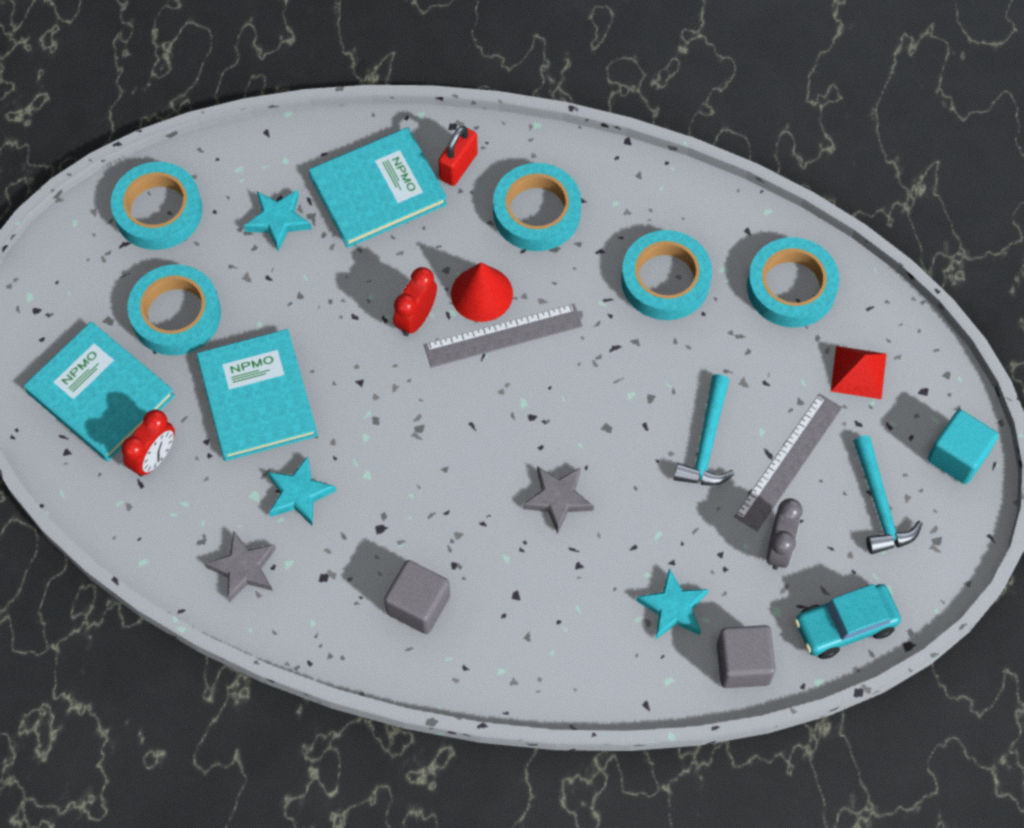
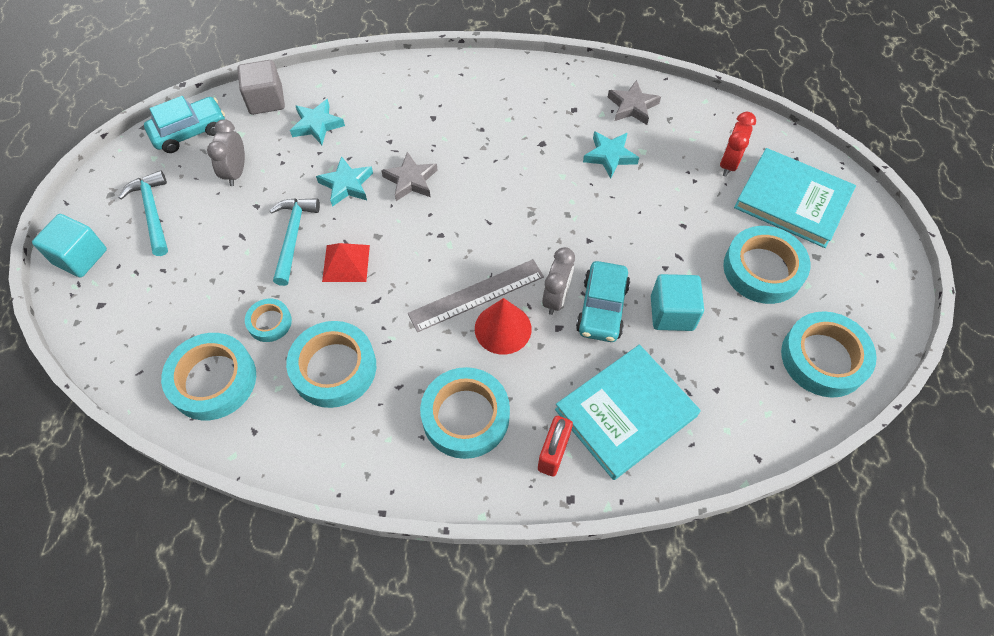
camera: 170 degrees right, 5 degrees down
(257, 398) = (668, 216): turquoise book -> none
(278, 221) = (709, 366): turquoise star -> turquoise star (346, 184)
(296, 282) = (672, 313): none -> turquoise cube
(369, 299) = (602, 308): none -> turquoise car
(416, 318) = (556, 298): red clock -> grey clock
(418, 605) = (502, 103): grey cube -> none
(733, 340) = (269, 322): none -> turquoise tape
(788, 461) = (225, 232): grey ruler -> none
(858, 372) = (157, 312): red pyramid -> red pyramid (346, 263)

